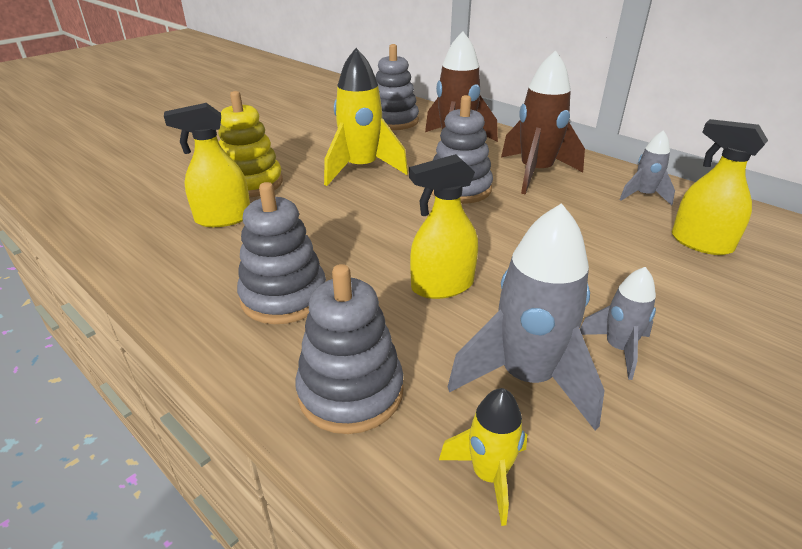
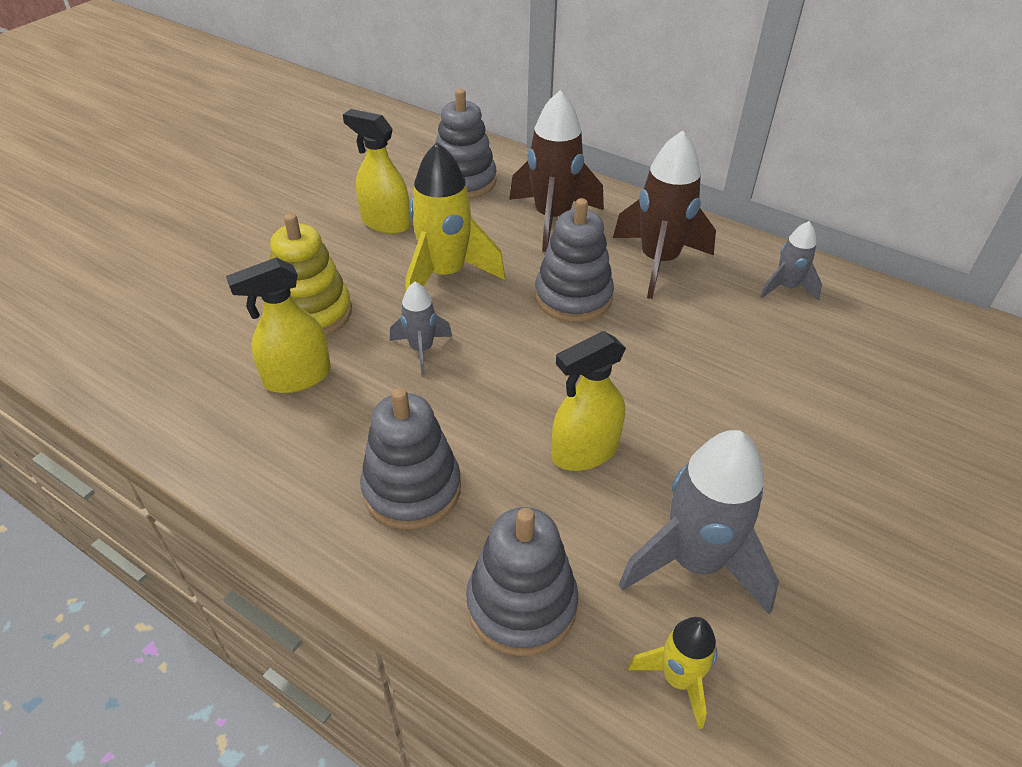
camera: 10 degrees left, 10 degrees up
(618, 349) = (780, 513): grey rocket -> grey rocket (421, 350)
(700, 243) = (852, 355): yellow spray bottle -> yellow spray bottle (385, 223)

